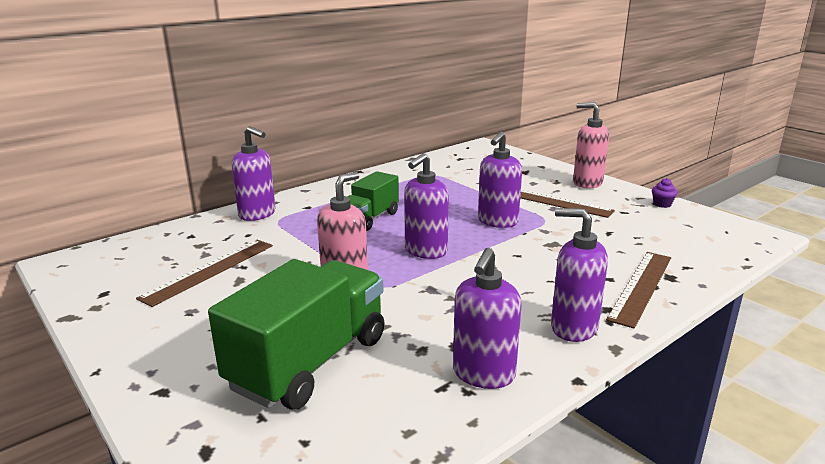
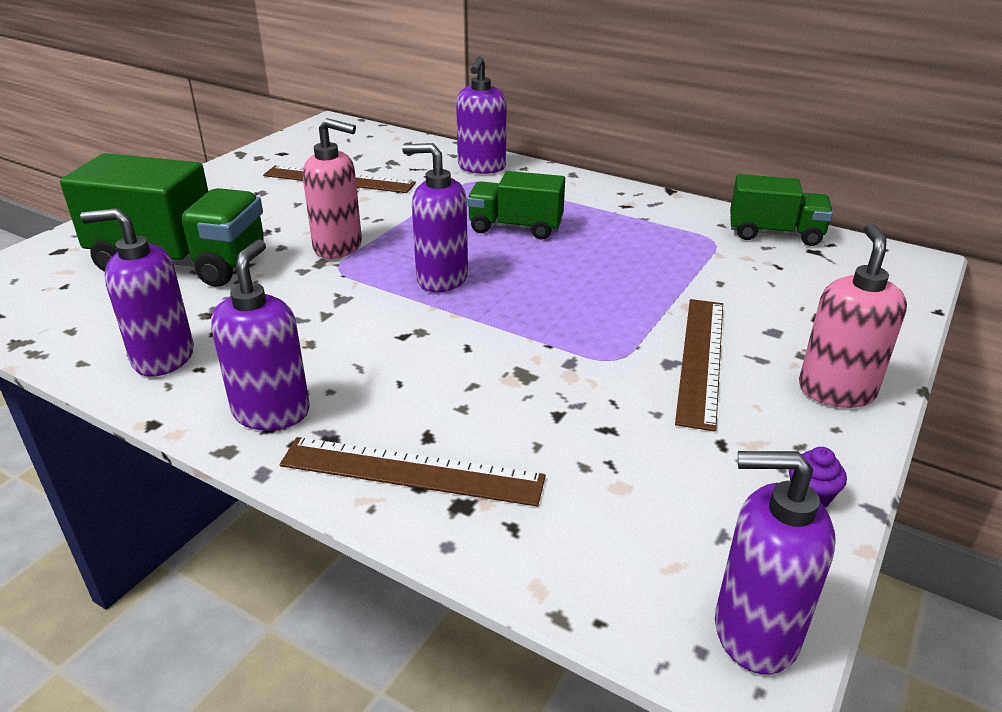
camera: 70 degrees right, 10 degrees up
(435, 161) = (774, 234): none -> green truck
(497, 222) = (573, 317): purple soap dispenser -> purple soap dispenser (754, 632)

